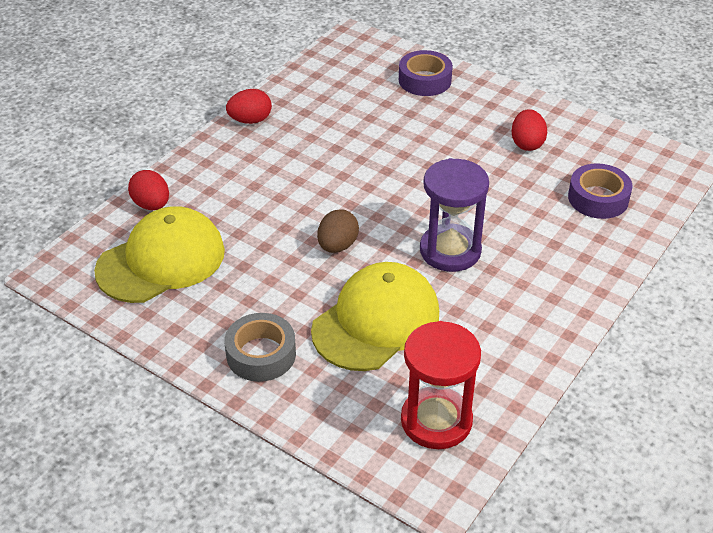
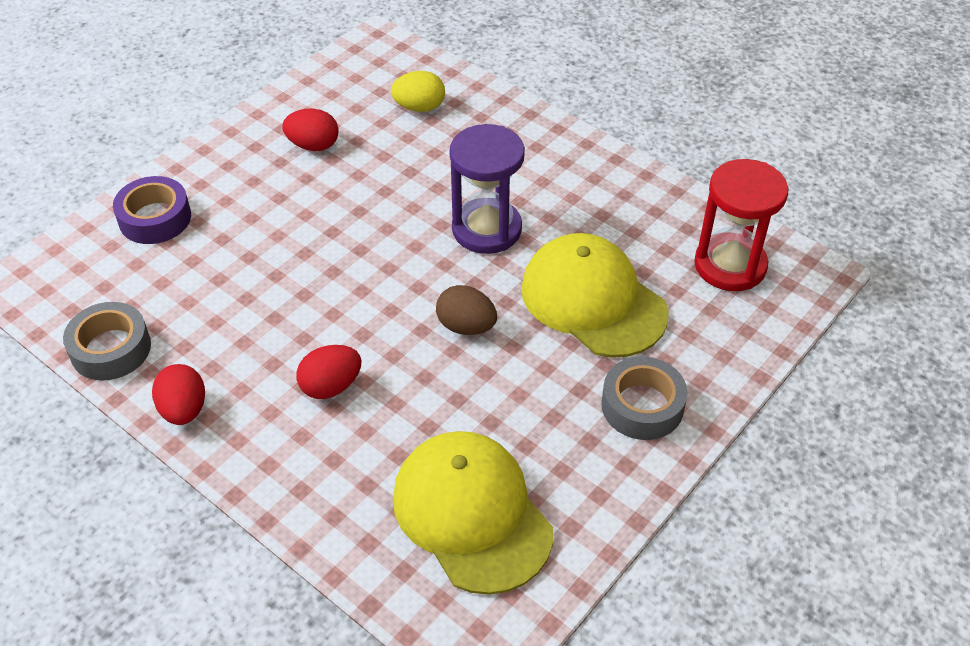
camera: 85 degrees left, 5 degrees up
(151, 205) = (352, 530): red egg -> red egg (331, 386)
(300, 83) = (111, 349): none -> grey tape
(598, 198) = (419, 107): purple tape -> yellow egg

